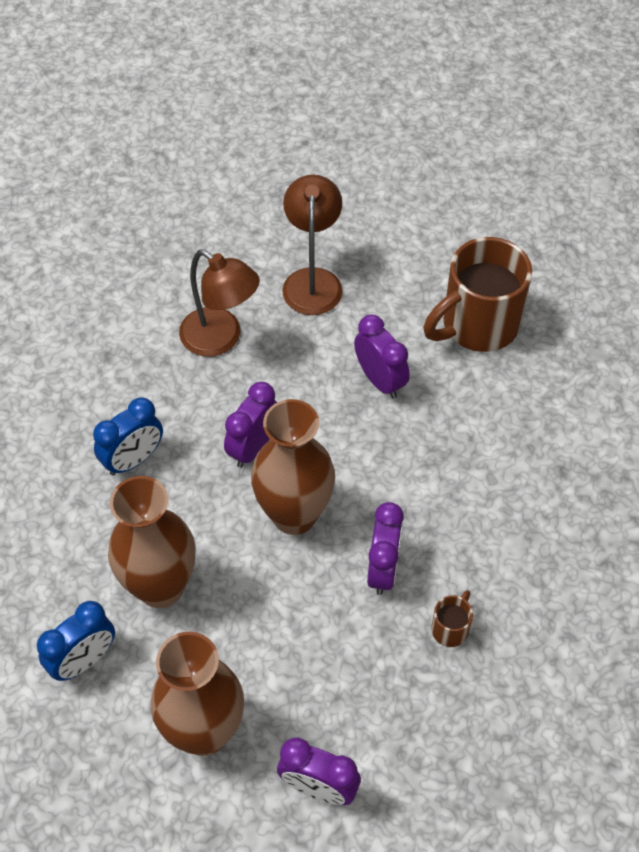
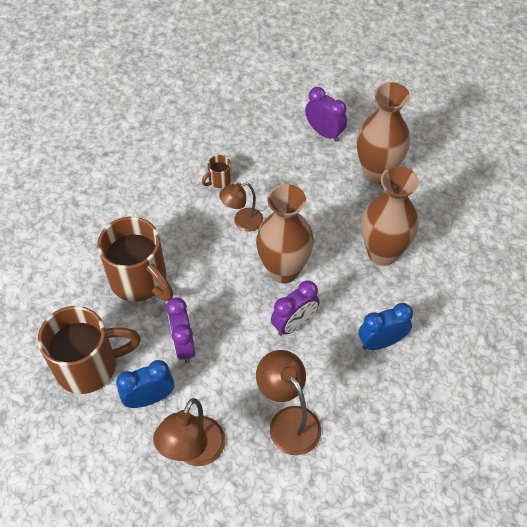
camera: 160 degrees left, 0 degrees up
(84, 660) = (438, 226): blue clock -> blue clock (149, 398)
(383, 569) = (242, 222): purple clock -> brown lamp
(479, 440) = (140, 280): none -> brown mug

